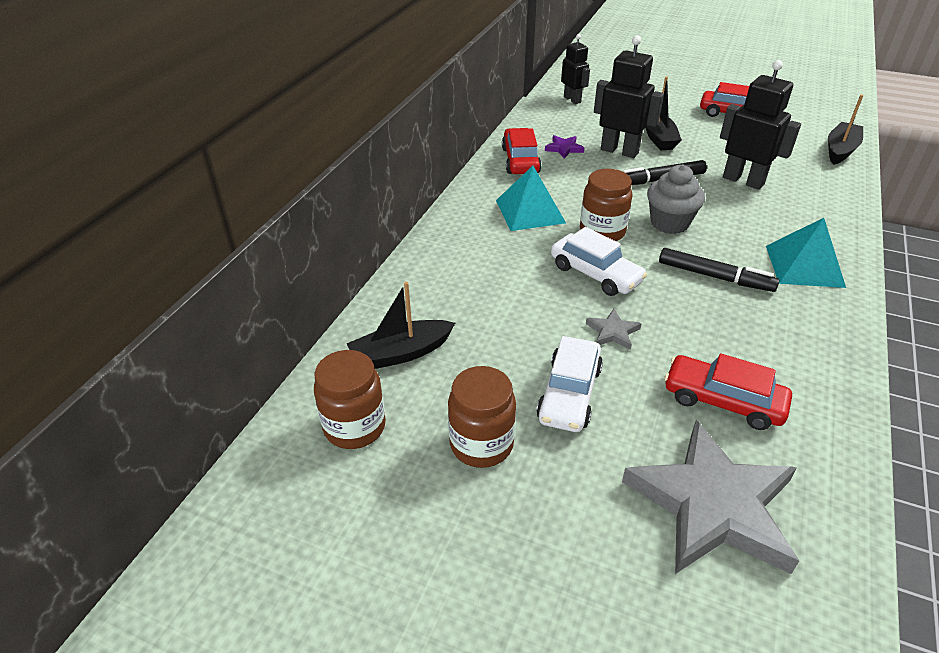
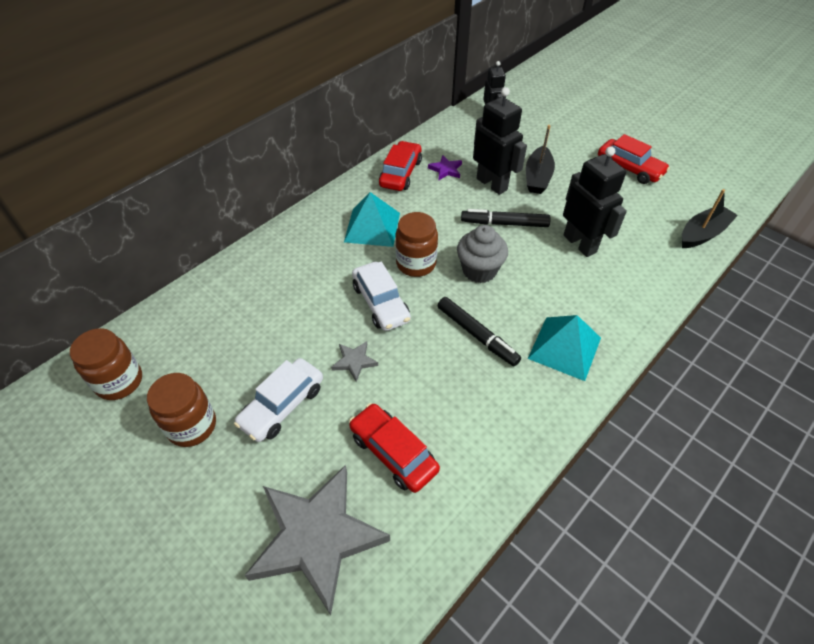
camera: 20 degrees right, 10 degrees up
(401, 353) = (188, 330): black boat -> none

